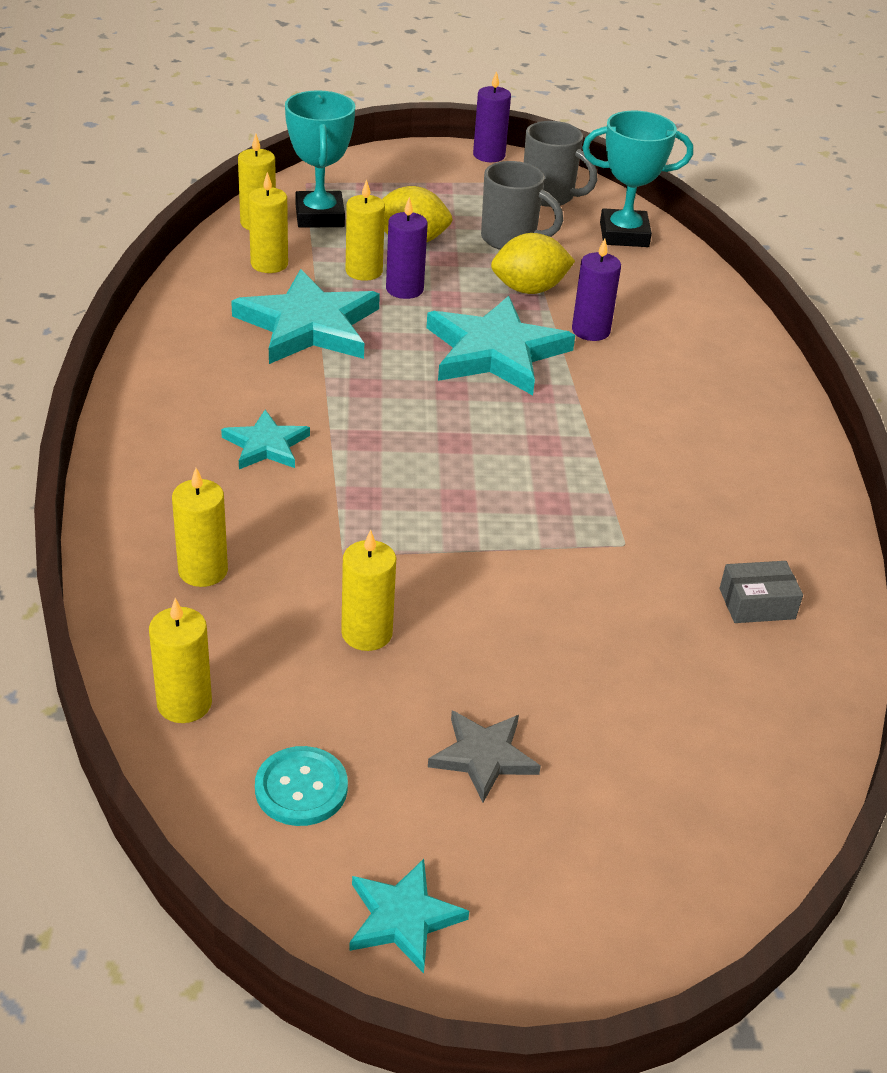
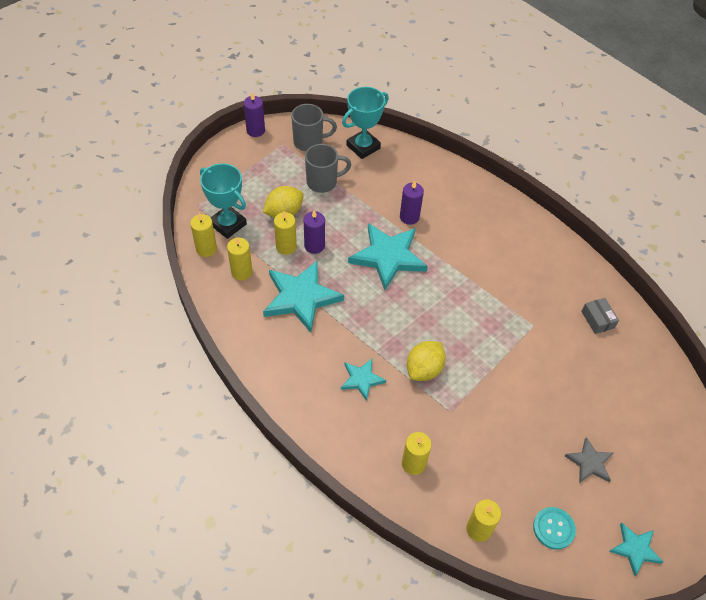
camera: 40 degrees left, 15 degrees up
(367, 633) = (499, 442): yellow candle -> none
(529, 289) = (362, 209): yellow lemon -> yellow lemon (424, 369)
(757, 603) = (597, 319): grey box -> grey box turned 60 degrees counterclockwise

